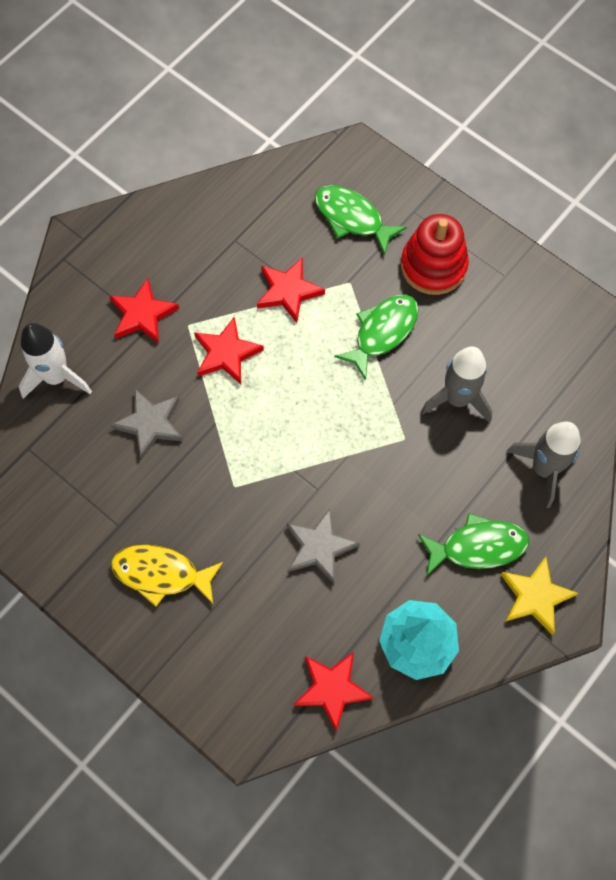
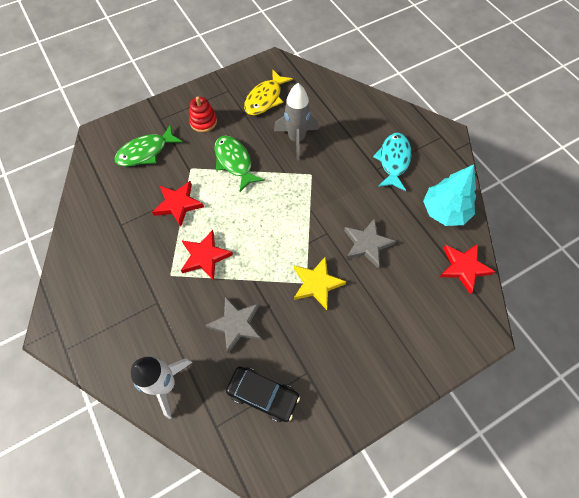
camera: 70 degrees left, 5 degrees down
(76, 485) = (263, 395): none -> black car
(142, 314) = (146, 303): red star -> none
(161, 574) = (354, 352): yellow fish -> yellow fish (265, 99)
(433, 266) = (203, 122): red stacking toy -> red stacking toy, size x0.62
(478, 546) = (393, 160): green fish -> turquoise fish
(535, 596) = (431, 144): yellow star -> yellow star (316, 284)
(544, 468) = (356, 114): grey rocket -> none

